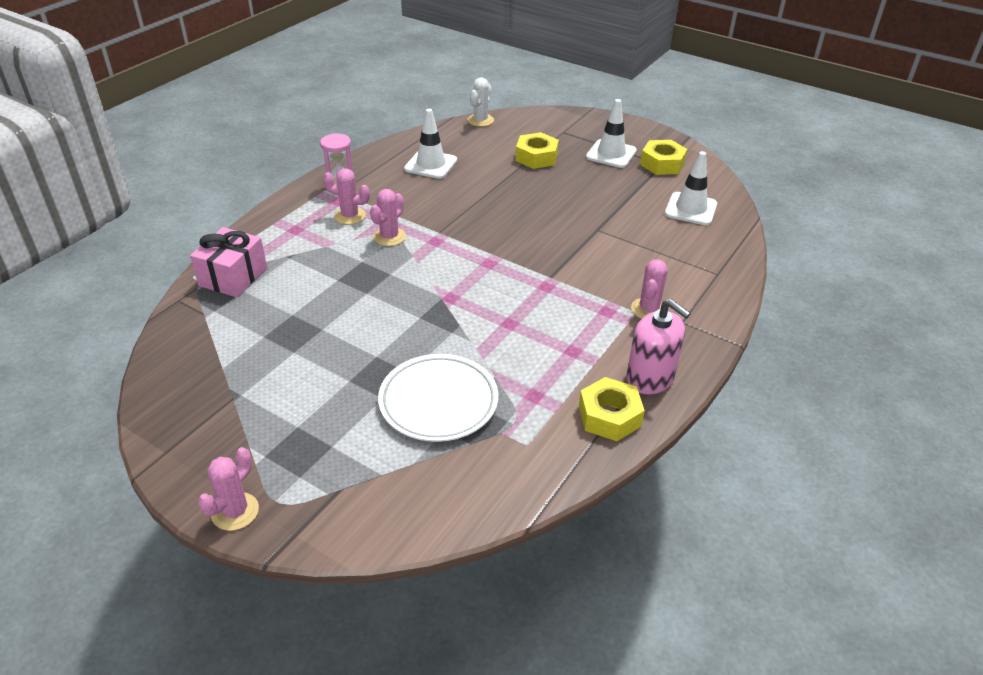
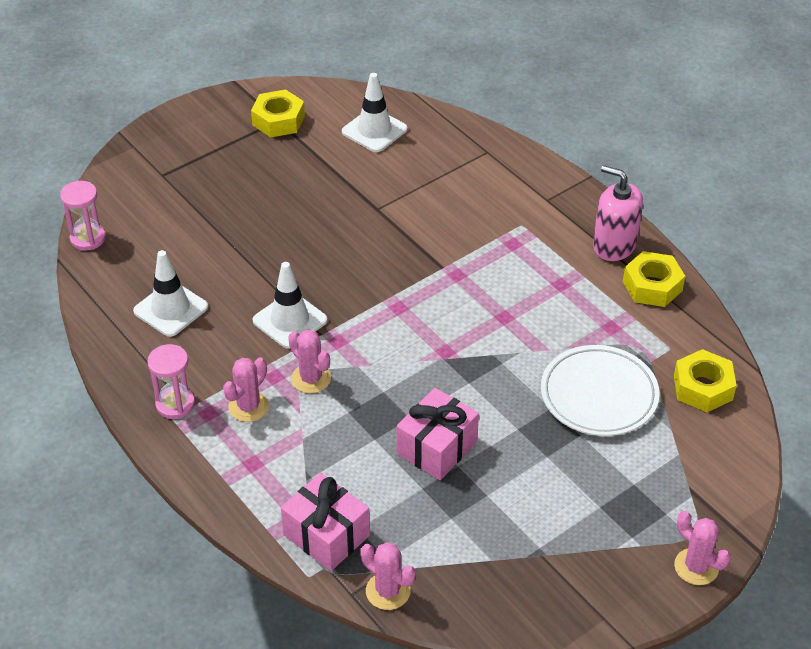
camera: 70 degrees left, 5 degrees up
(338, 314) = (437, 448): none -> pink gift
(480, 120) = (88, 238): white cactus -> pink hourglass
(536, 157) = (207, 213): yellow nut -> yellow nut (703, 388)
(611, 154) = (235, 152): white traffic cone -> white traffic cone (290, 320)
(649, 309) = (521, 215): pink cactus -> pink cactus (388, 591)
(650, 378) = (614, 245): pink soap dispenser -> pink soap dispenser turned 120 degrees counterclockwise

